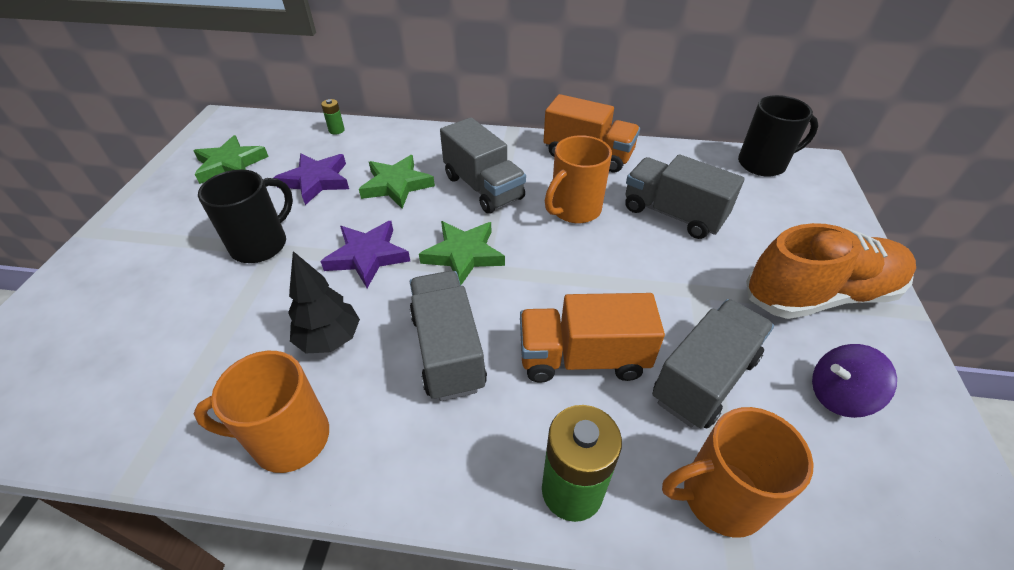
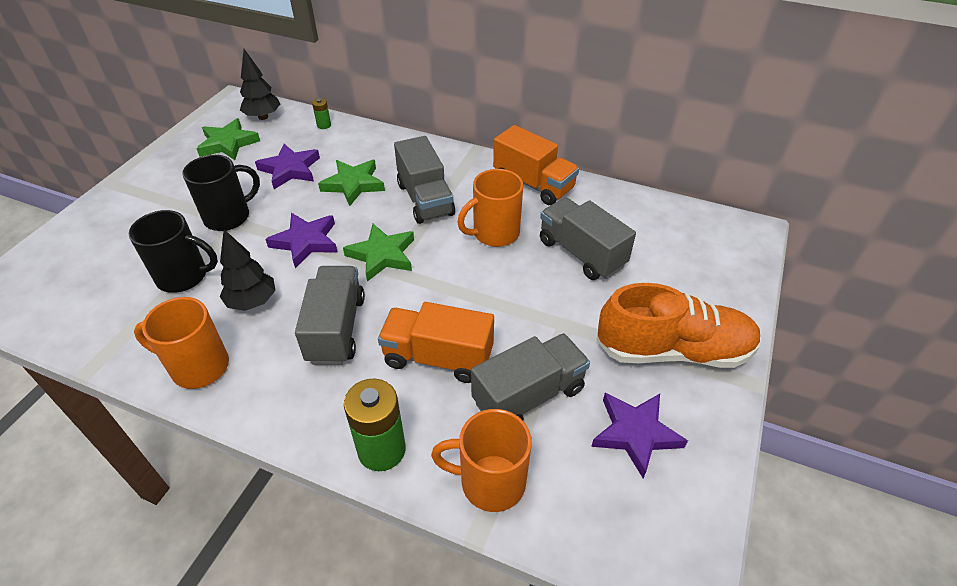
camera: 15 degrees right, 0 degrees up
(262, 131) = (263, 117): none -> black tree
(763, 164) = (697, 221): black mug -> black mug (184, 276)
(838, 395) = (635, 434): purple spinning top -> purple star

